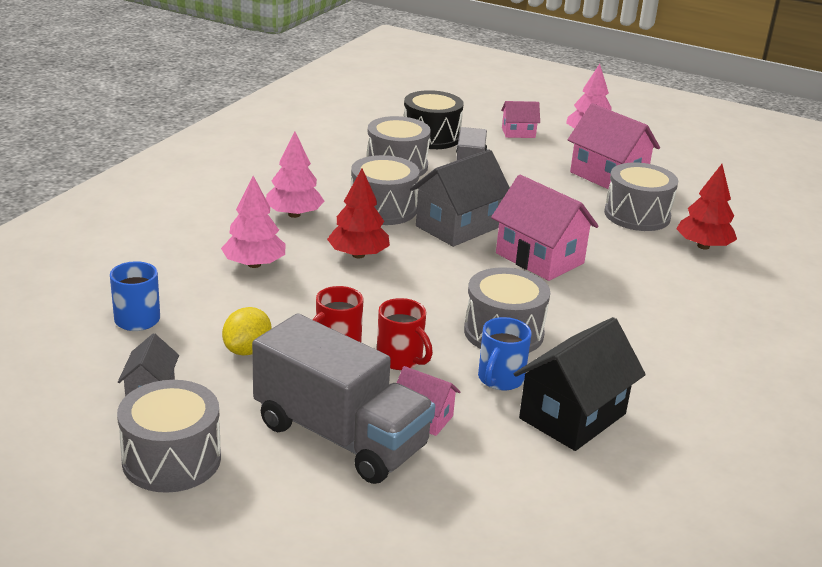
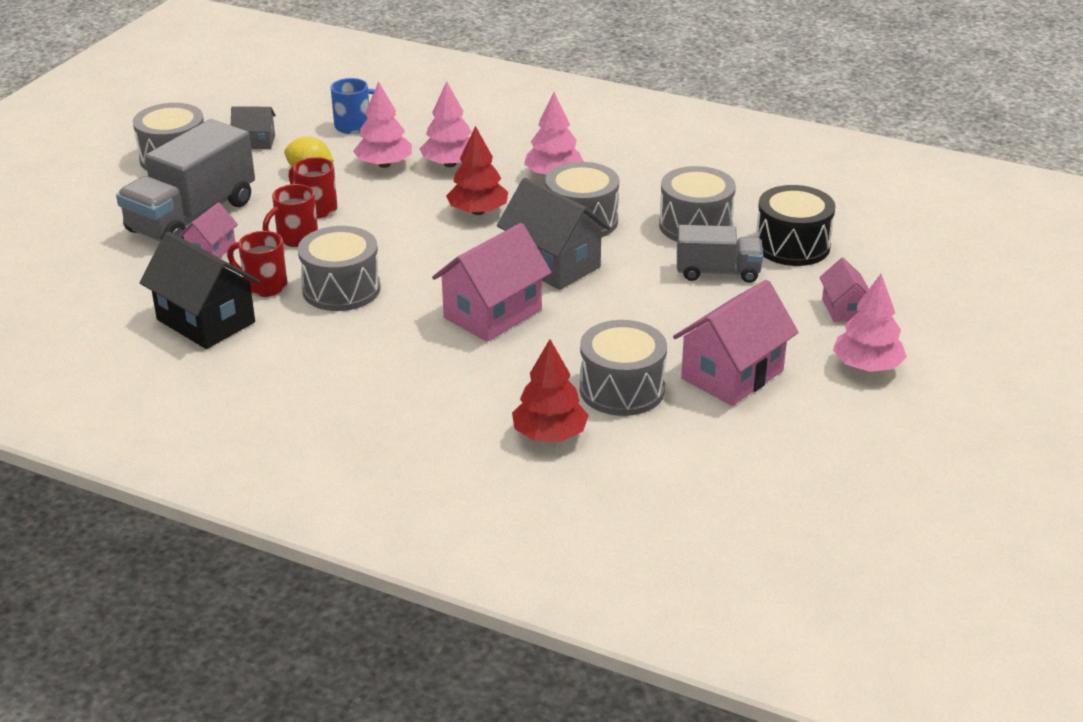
camera: 90 degrees right, 5 degrees up
(243, 302) = (384, 164): none -> pink tree
(500, 379) = (264, 286): blue mug -> red mug

